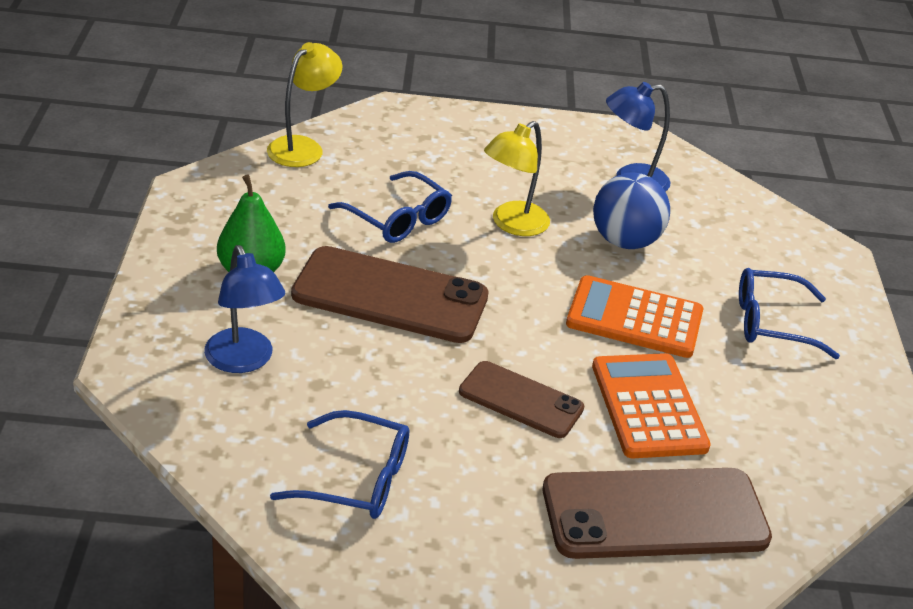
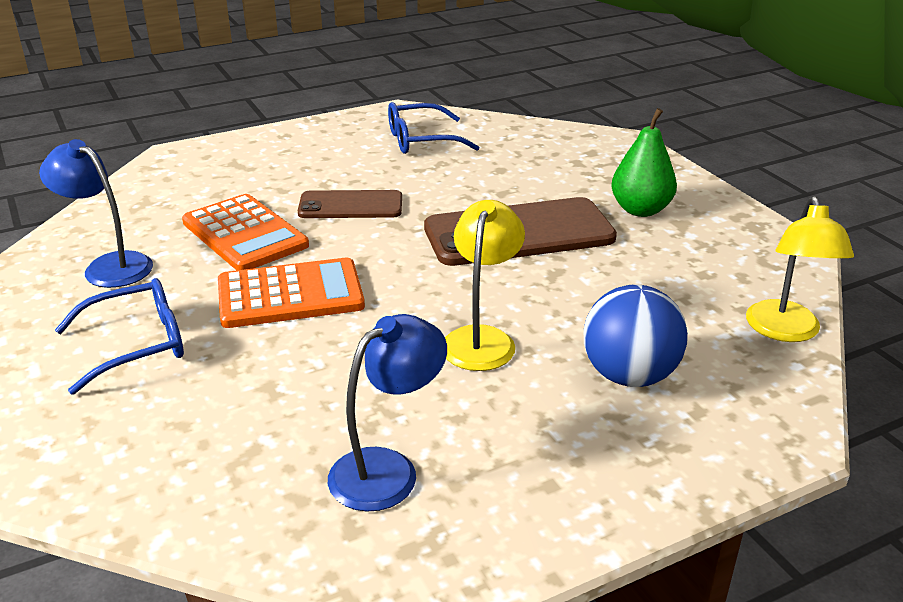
camera: 155 degrees right, 5 degrees down
(244, 361) = (562, 164): blue lamp -> blue lamp (109, 266)
(398, 219) = (593, 296): blue glasses -> none
(625, 241) = (345, 372): blue ball -> blue ball (629, 375)
(654, 514) = (214, 180): brown phone -> none

